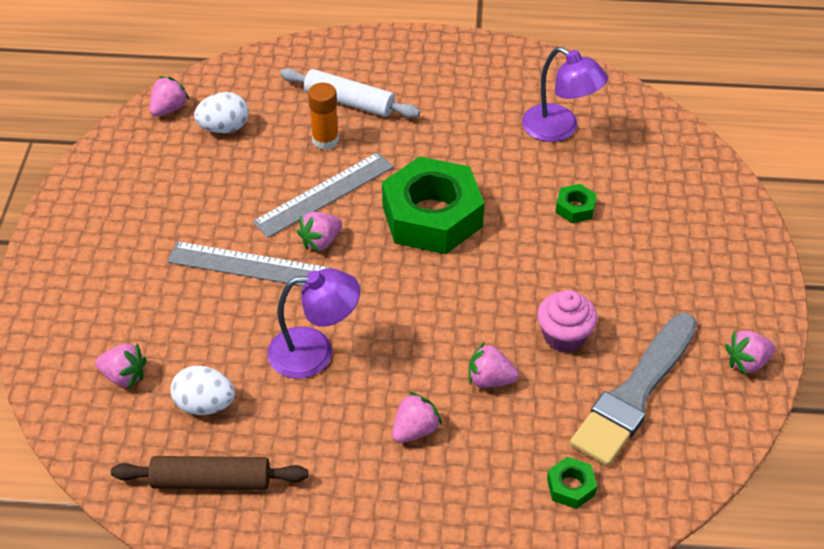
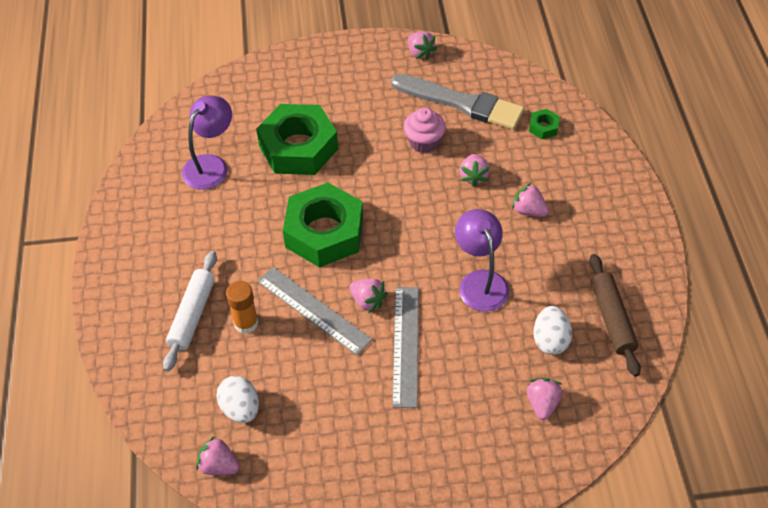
camera: 100 degrees left, 5 degrees up
(575, 208) = (298, 147): green nut -> green nut, size x2.45

